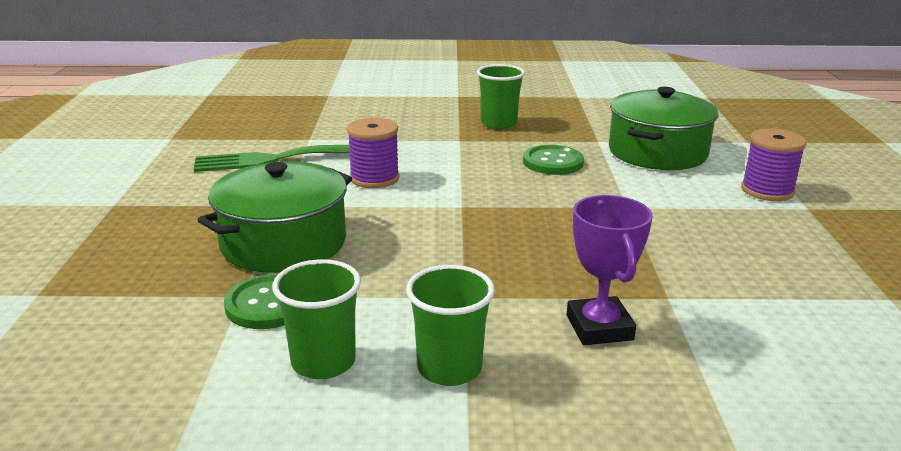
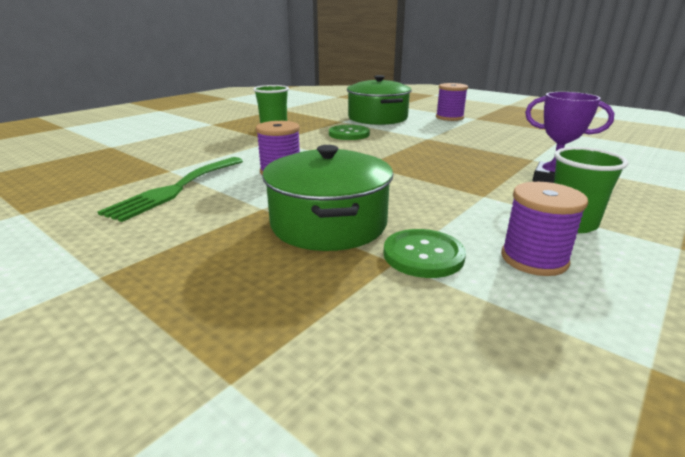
camera: 50 degrees left, 0 degrees up
(323, 362) = (534, 259): green cup -> purple spool

